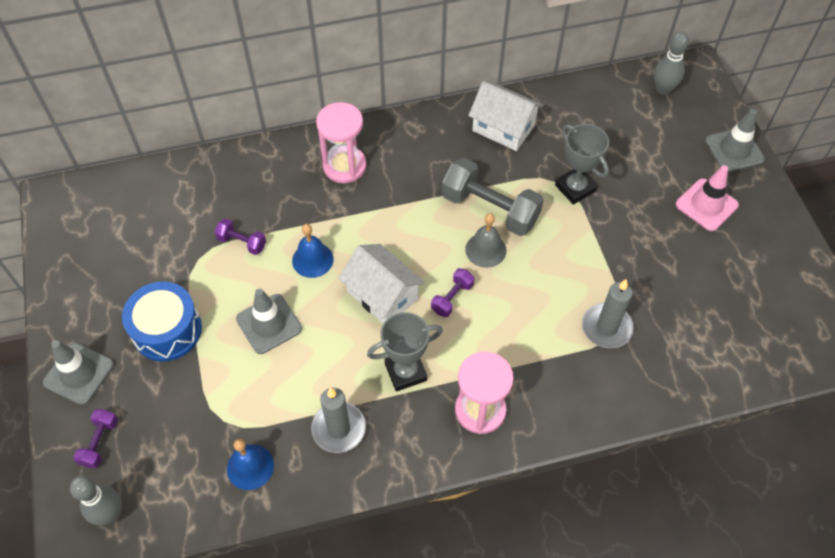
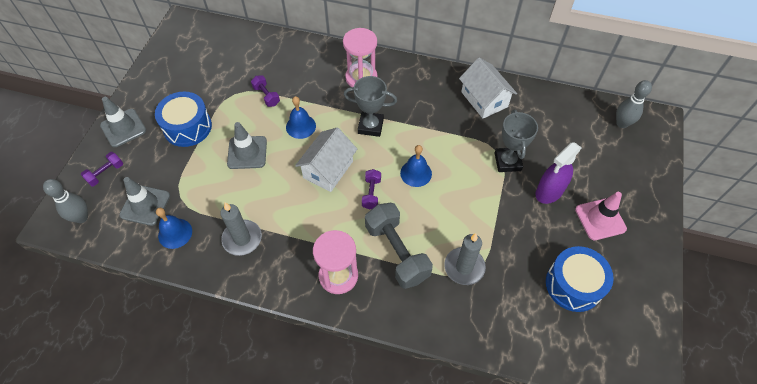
camera: 30 degrees right, 0 degrees up
(382, 295) = (328, 169): white house -> white house turned 45 degrees clockwise
(405, 372) = (308, 225): grey trophy -> grey trophy (370, 126)
(452, 298) = (371, 193): purple dumbbell -> purple dumbbell turned 60 degrees counterclockwise
(485, 250) = (416, 173): grey bell -> blue bell
(490, 209) = (437, 148): grey dumbbell -> grey dumbbell (397, 252)
(638, 200) = (549, 191): none -> purple spray bottle
(724, 288) = (573, 285): none -> blue drum
(734, 150) = (650, 190): grey traffic cone -> grey traffic cone (145, 205)

